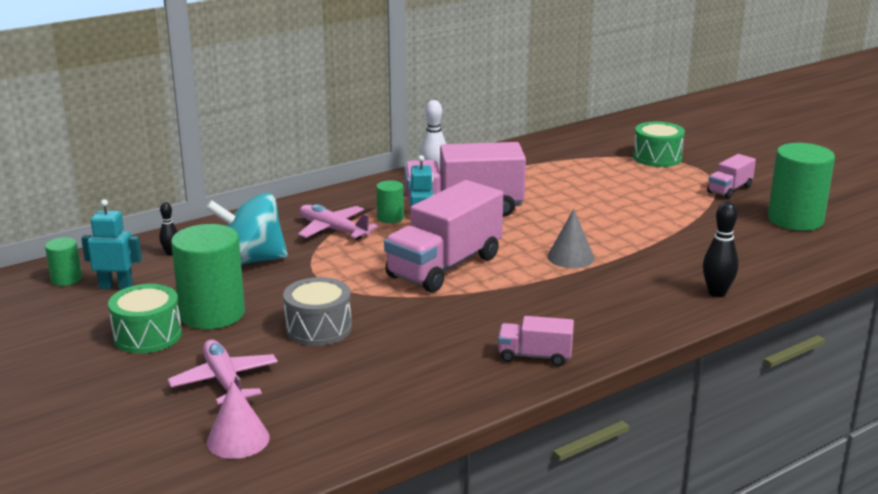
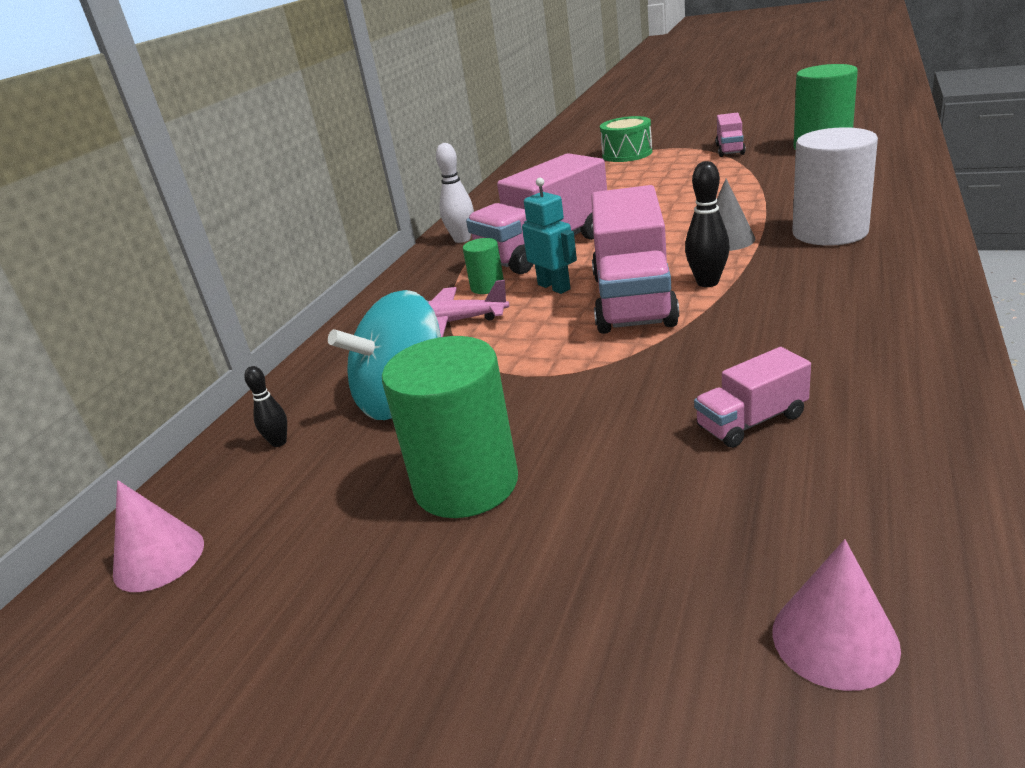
camera: 30 degrees left, 5 degrees up
(66, 279) = (159, 558): green cylinder -> pink cone
(116, 286) = (261, 525): turquoise robot -> none
(147, 335) = (422, 566): green drum -> none
(224, 381) = (649, 563): pink plane -> none
(318, 328) = (632, 425): grey drum -> none
(535, 356) = (900, 328): pink truck -> pink truck (751, 421)
(637, 285) = (830, 232): none -> white cylinder
(717, 293) = (900, 209): black bowling pin -> black bowling pin (707, 282)

